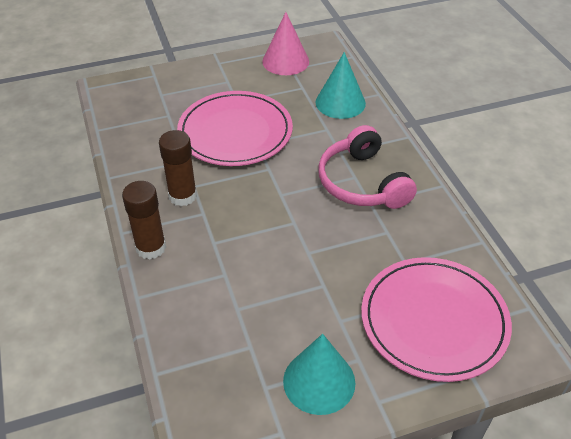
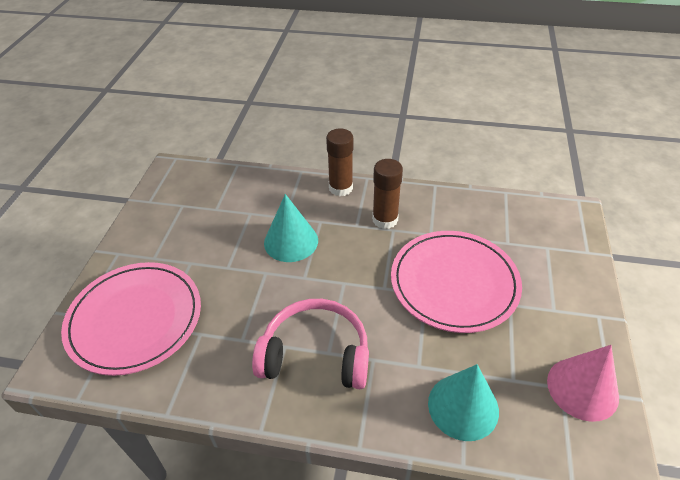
camera: 120 degrees right, 0 degrees up
(319, 381) = (160, 231): turquoise cone -> turquoise cone (291, 241)

